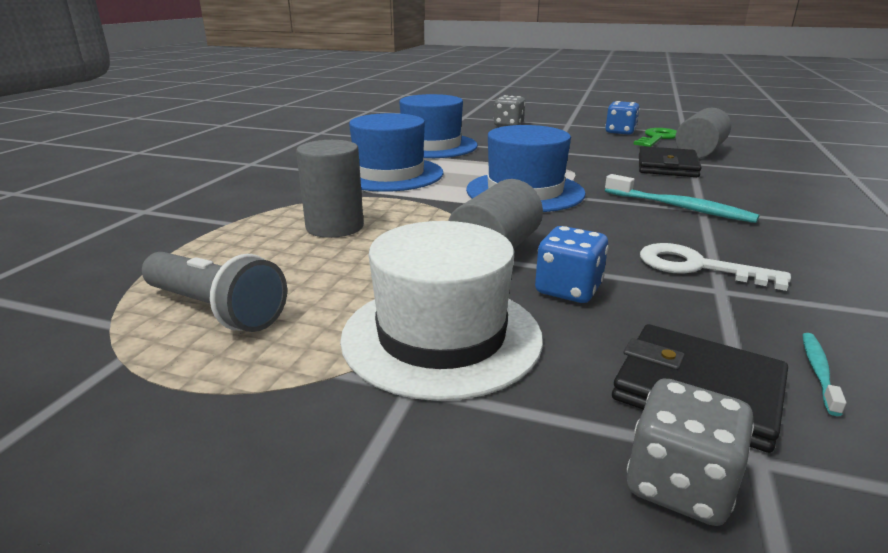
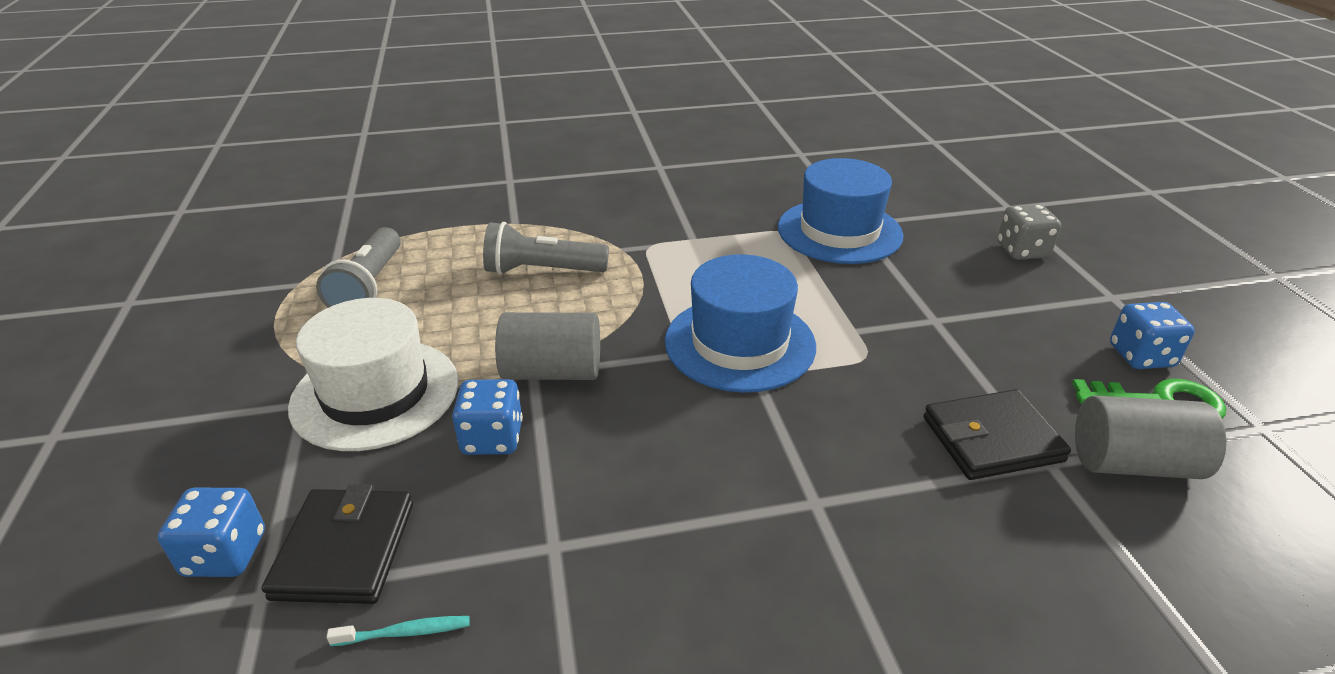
camera: 60 degrees right, 10 degrees up
(335, 227) = (542, 271): grey cylinder -> grey flashlight
(389, 174) = (707, 244): blue hat -> none
(679, 484) = (225, 554): grey dice -> blue dice
(680, 207) = (802, 479): turquoise toothbrush -> none
(696, 267) = (605, 520): white key -> none

